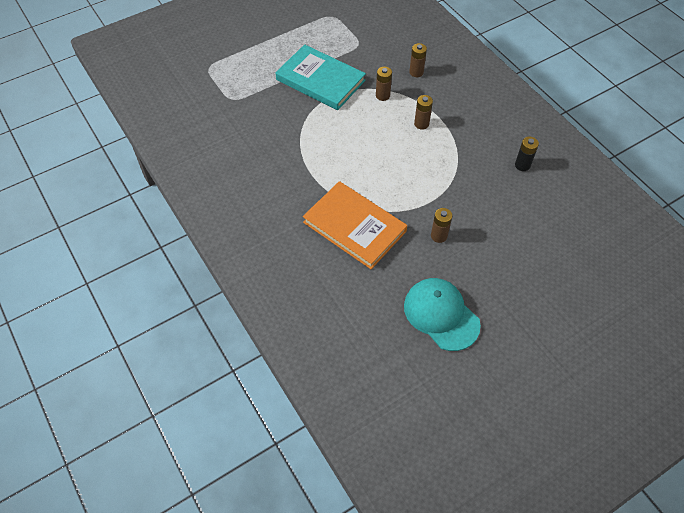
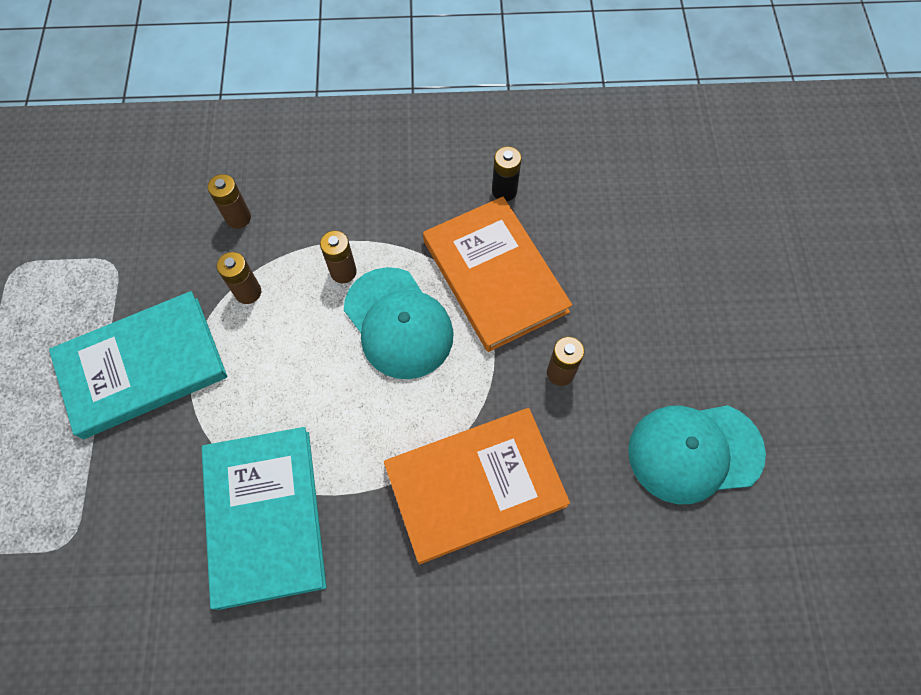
camera: 60 degrees left, 10 degrees up
(285, 156) = (264, 517): none -> turquoise book
(412, 158) = (398, 323): none -> turquoise cap
(469, 184) = (494, 276): none -> orange book

